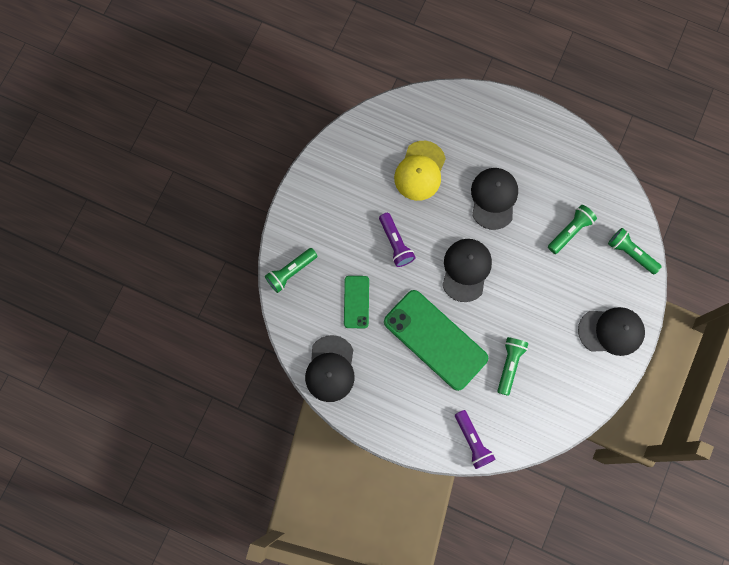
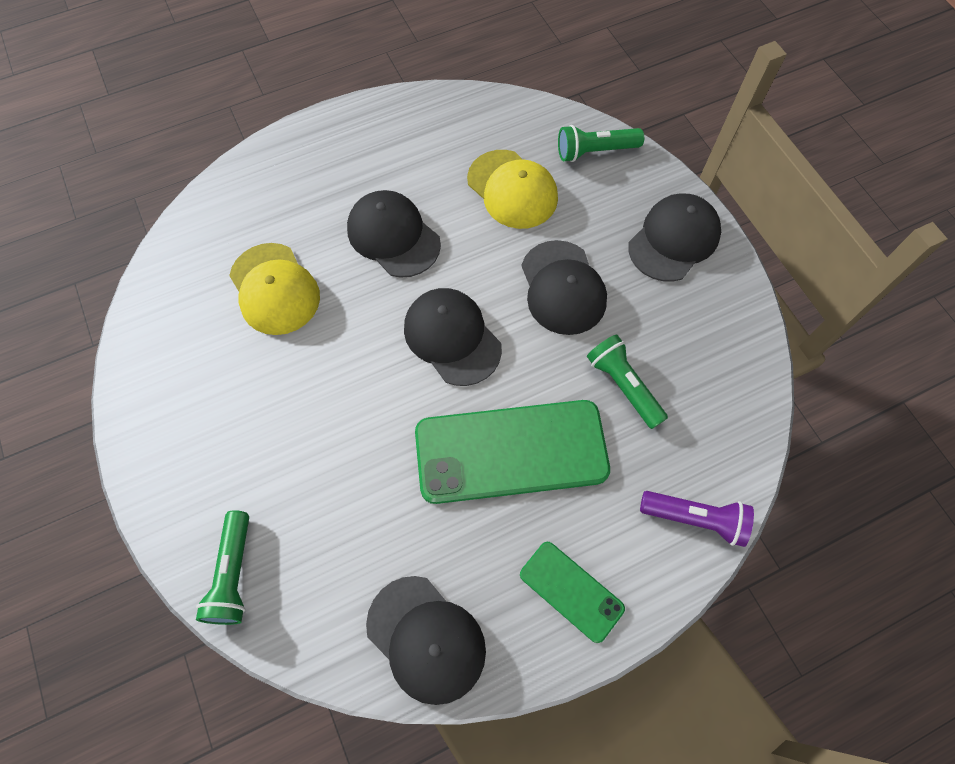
camera: 50 degrees left, 10 degrees down
(356, 302) = (364, 515): green phone -> green phone (571, 591)
(395, 243) = (335, 395): purple flashlight -> none
(536, 299) = (562, 288): none -> black cap
(570, 231) = (512, 189): green flashlight -> yellow cap

